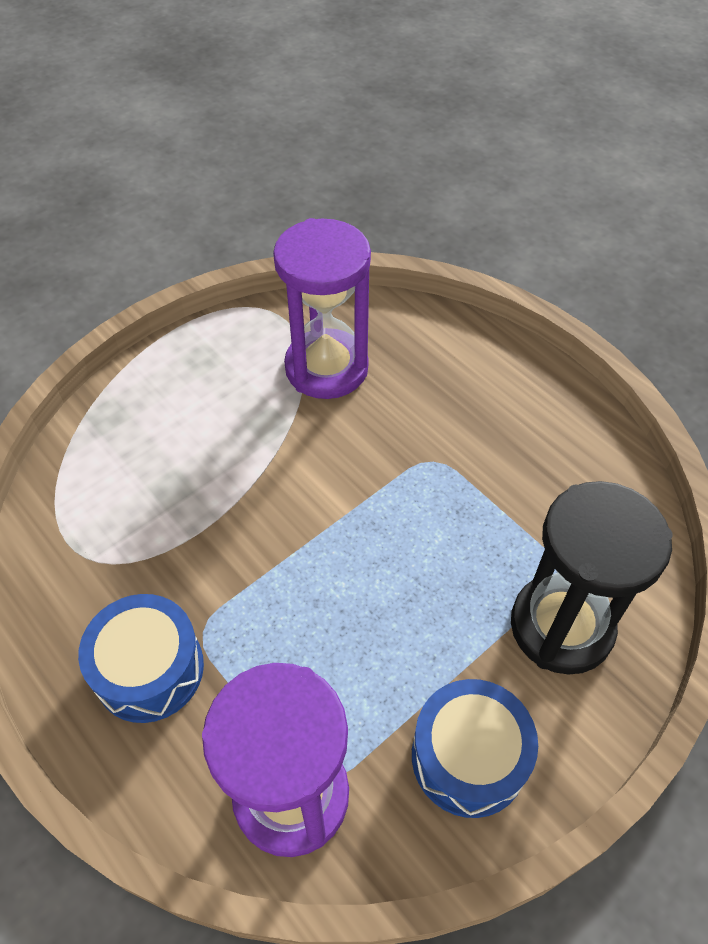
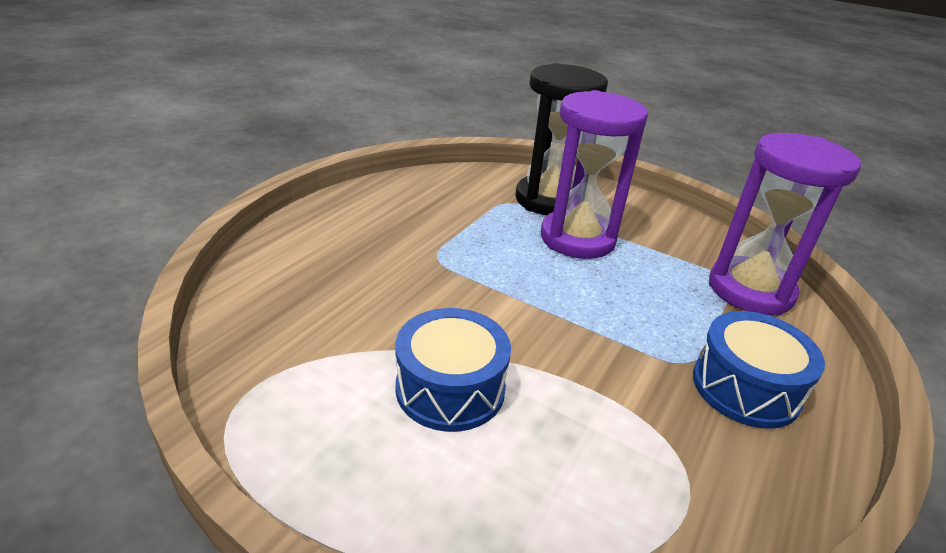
camera: 110 degrees left, 20 degrees down
(326, 368) = (336, 337): purple hourglass -> purple hourglass (577, 238)
(468, 757) = (659, 227): blue drum -> blue drum (450, 388)

